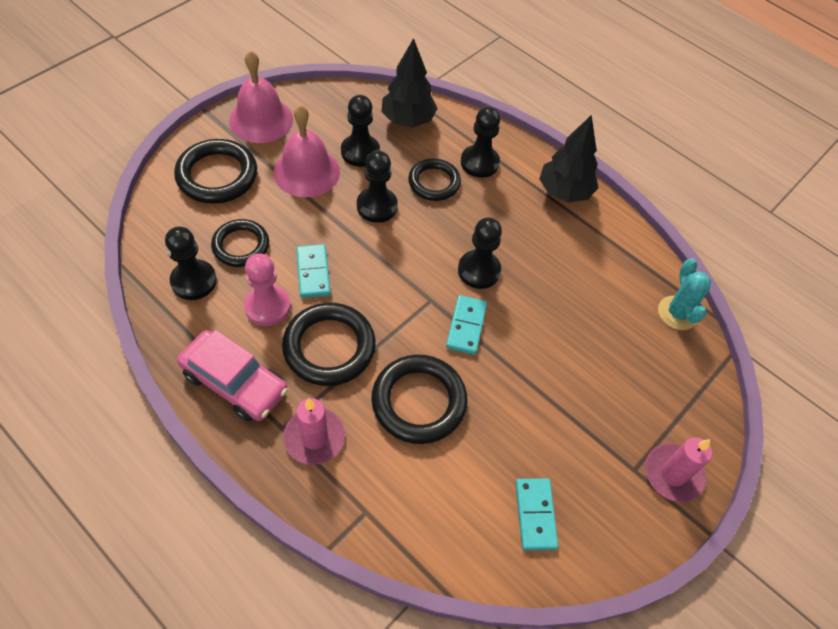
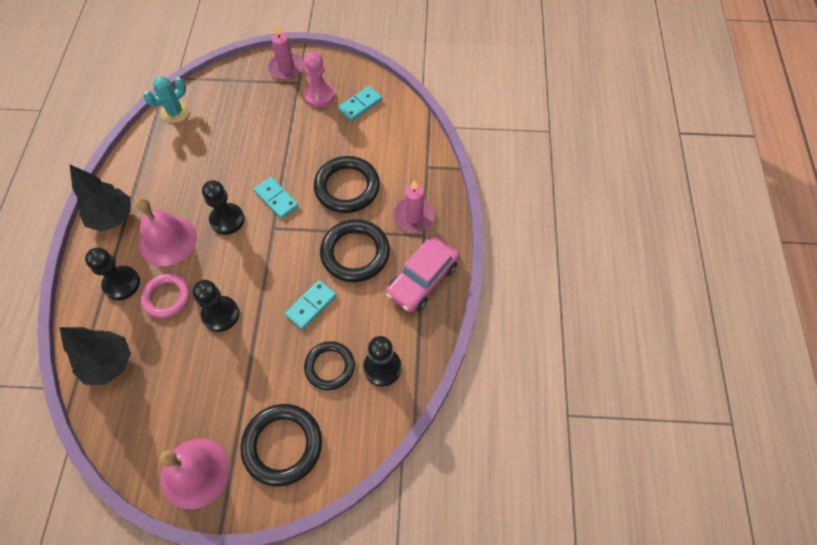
camera: 125 degrees left, 5 degrees up
(235, 382) = (422, 279): pink car -> pink car turned 135 degrees counterclockwise
(267, 306) = (359, 308): pink pawn -> pink pawn (319, 95)
(306, 171) = (225, 387): pink bell -> pink bell (168, 240)
(360, 152) = (173, 368): black pawn -> none
(434, 182) = (167, 297): black ring -> pink ring
(466, 326) = (276, 199): turquoise domino -> turquoise domino turned 75 degrees clockwise

